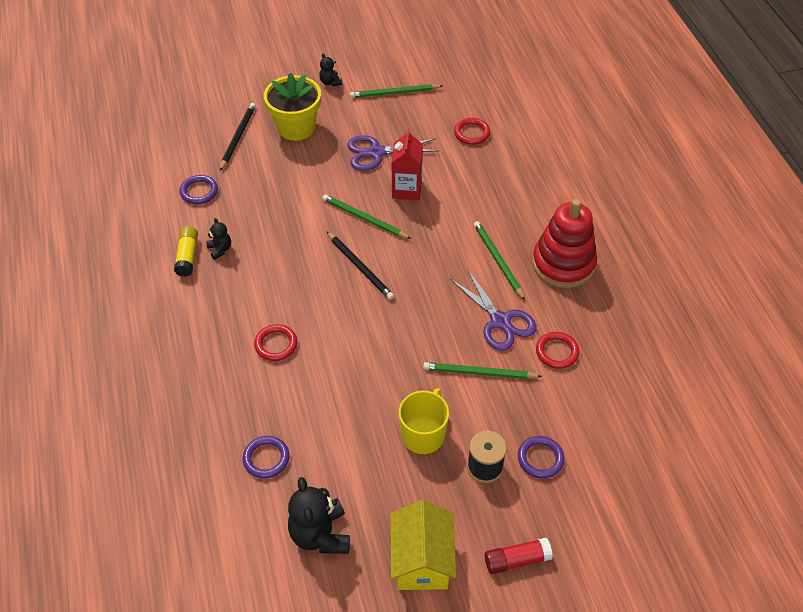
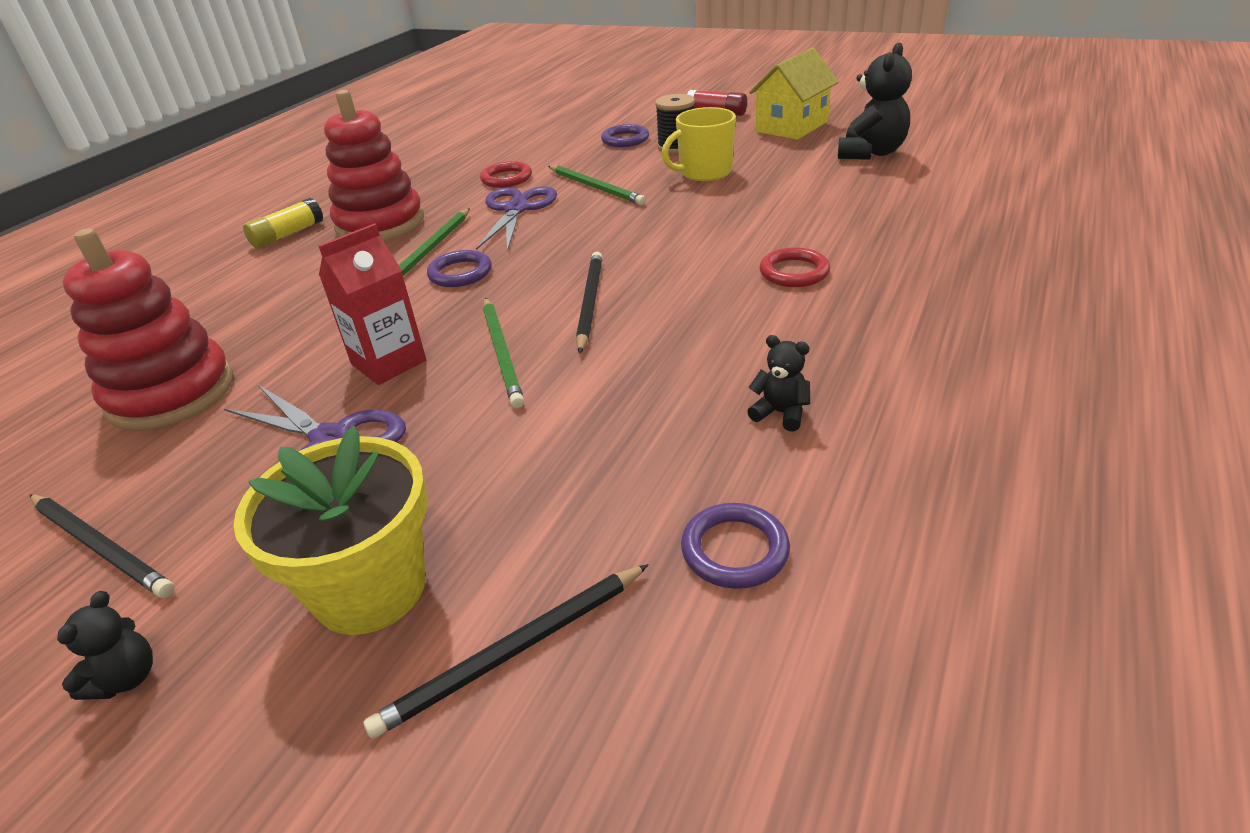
camera: 135 degrees left, 15 degrees down
(187, 256) = (853, 429): yellow glue stick -> yellow glue stick (287, 235)
(220, 249) = (780, 413): black teddy bear -> black teddy bear turned 105 degrees clockwise
(266, 458) = (889, 200): purple ring -> purple ring (460, 273)
(394, 93) = (101, 547): green pencil -> black pencil
(471, 133) = (171, 394): red ring -> red stacking toy

